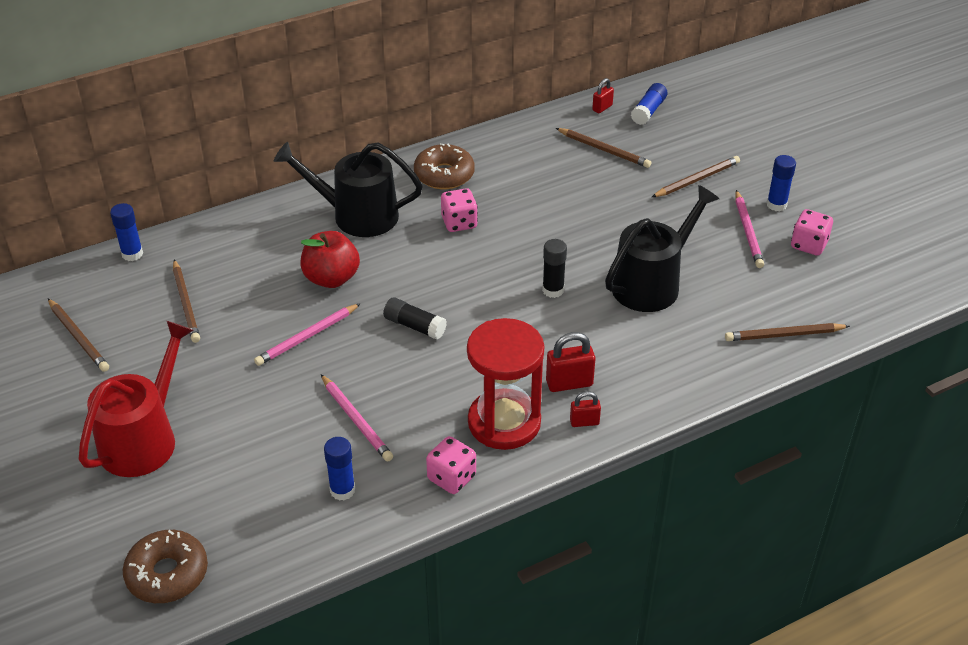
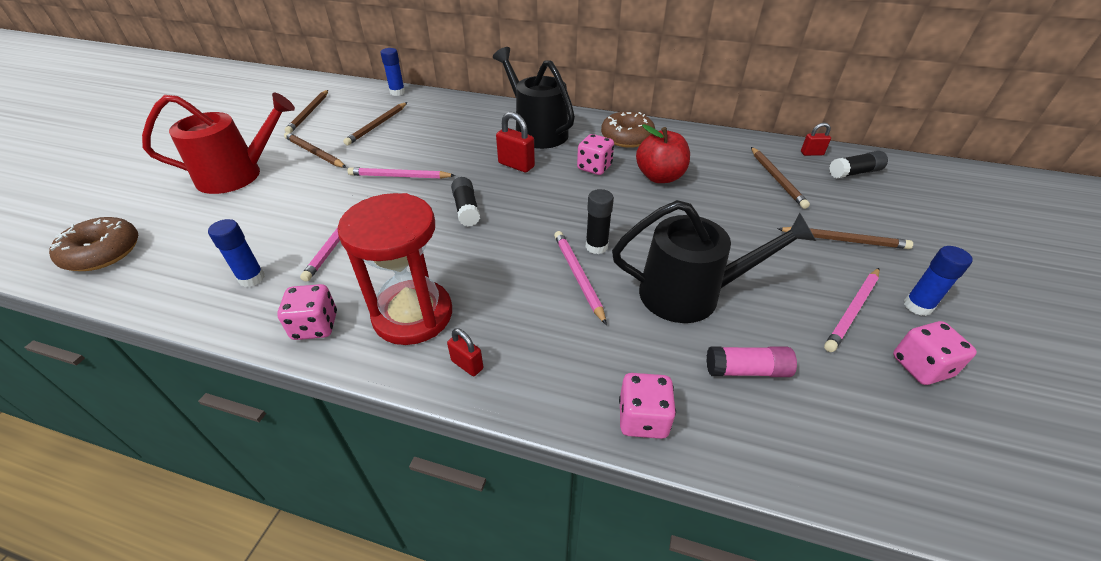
camera: 45 degrees right, 0 degrees up
(331, 278) = (467, 154): red apple -> red apple (660, 177)
(569, 383) = (504, 323): red padlock -> red padlock (516, 165)
(571, 320) = (578, 276): none -> pink pencil
(648, 111) = (854, 173): blue glue stick -> black glue stick
(713, 375) = (643, 419): none -> pink dice
(733, 309) = (747, 370): none -> pink glue stick
(784, 335) = (780, 439): brown pencil -> brown pencil (315, 153)

